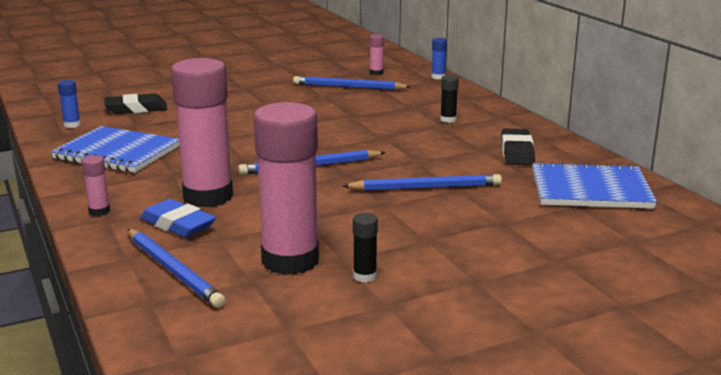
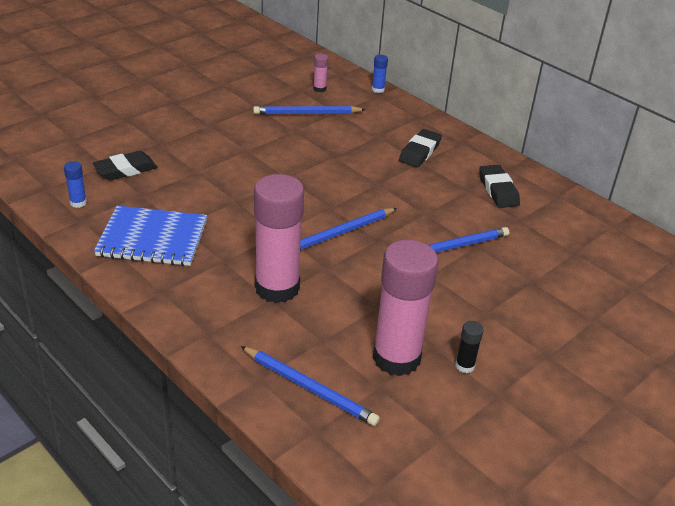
camera: 20 degrees left, 15 degrees up
(99, 211) = (193, 323): pink glue stick -> none
(178, 225) = (275, 329): blue eraser -> none
(448, 120) = (420, 152): black glue stick -> black eraser
(590, 189) = (576, 231): blue notebook -> none

